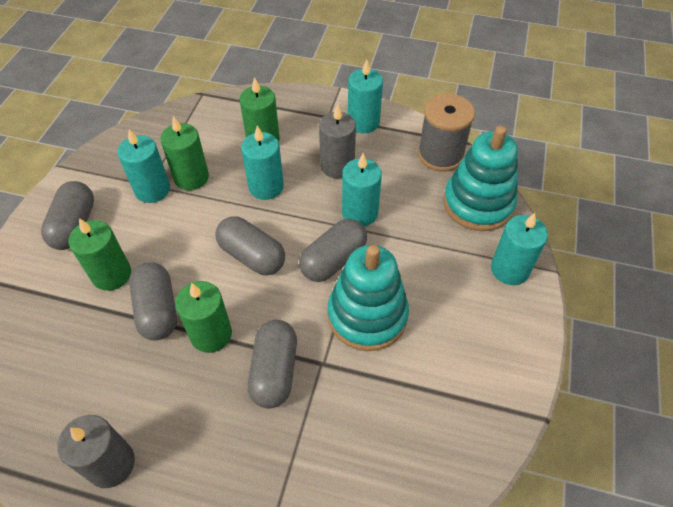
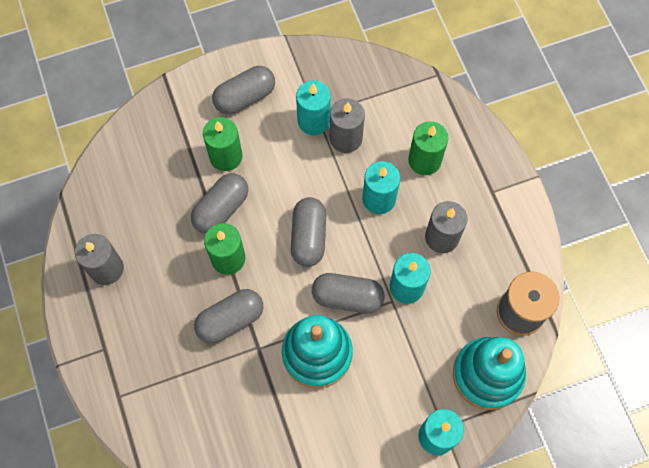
camera: 55 degrees right, 15 degrees up
(191, 177) = (346, 138): green candle -> grey candle
(363, 122) = (508, 225): turquoise candle -> none

